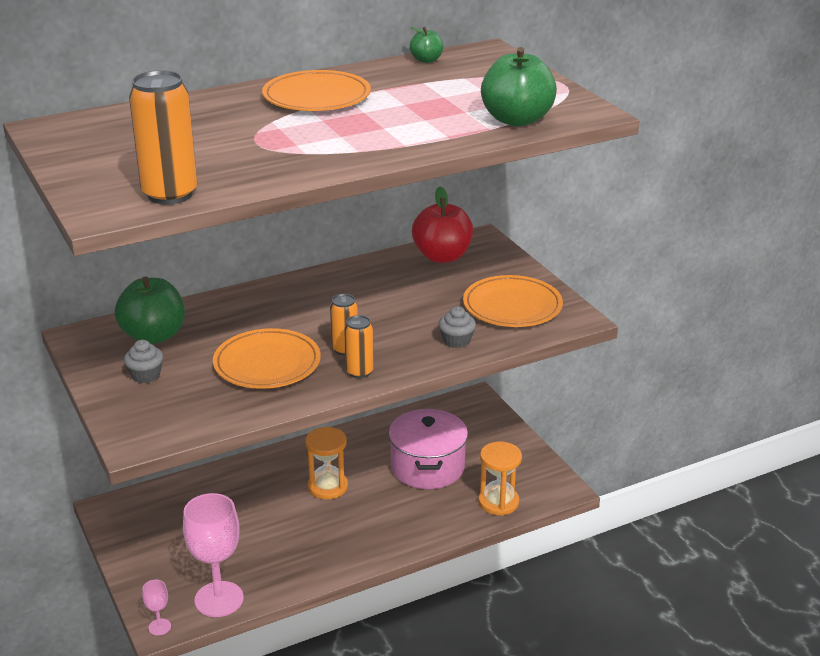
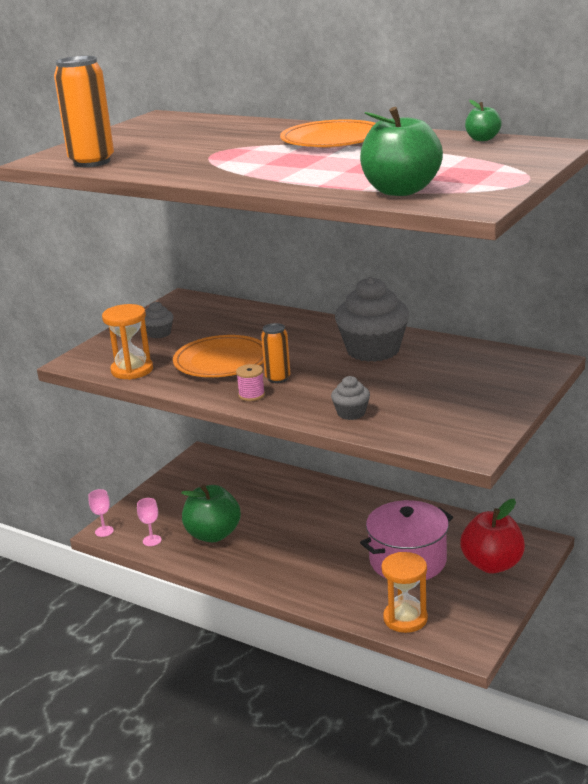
camera: 60 degrees right, 5 degrees down
(153, 336) = (211, 316): green apple -> green apple (213, 534)
(219, 599) = (152, 540): pink goblet -> pink goblet, size x0.45
(328, 487) = (325, 526): orange hourglass -> orange hourglass (132, 370)
(357, 291) = (373, 350): none -> grey cupcake
(359, 372) = (251, 395): orange can -> pink spool
(442, 256) = (485, 359): red apple -> red apple (492, 564)
(512, 306) = (446, 415): orange plate -> none

